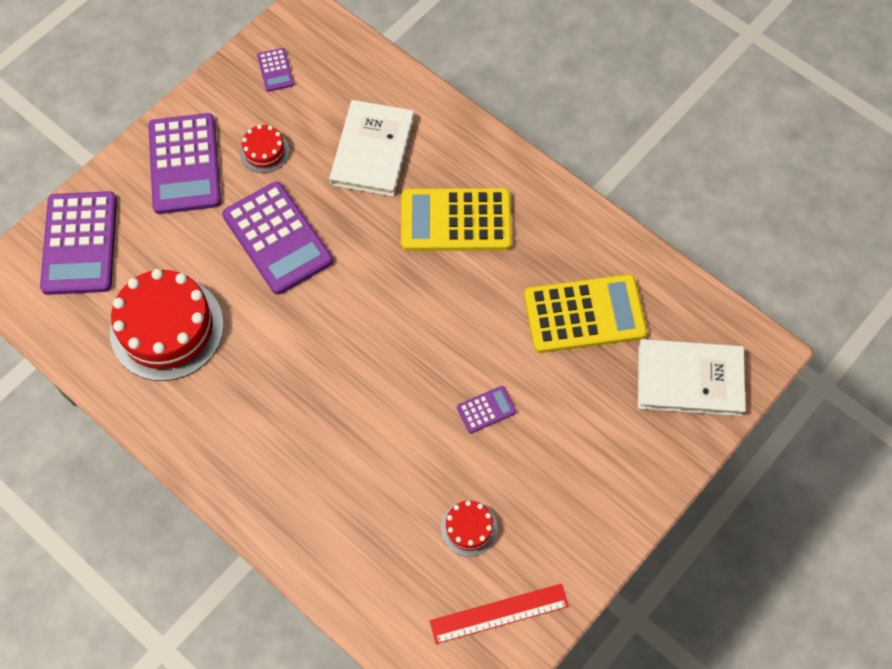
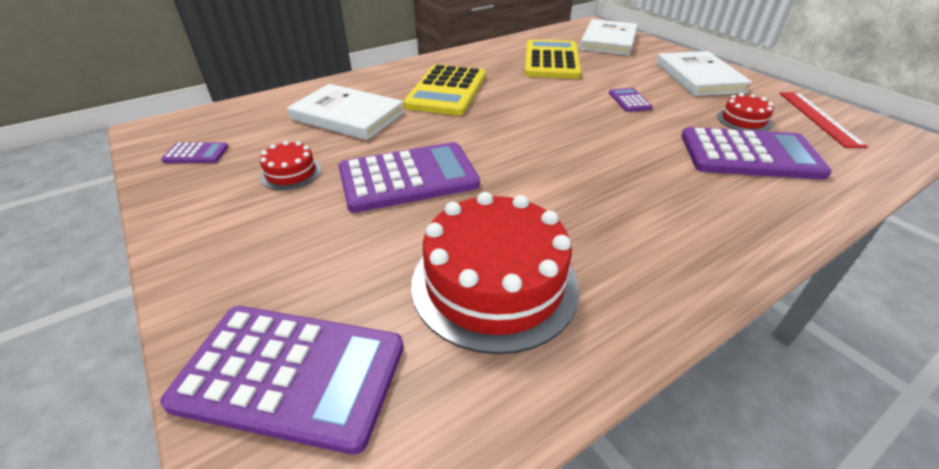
camera: 75 degrees left, 25 degrees down
(185, 164) = (250, 234): purple calculator -> purple calculator (749, 155)
(585, 493) = (699, 77): none -> white book

